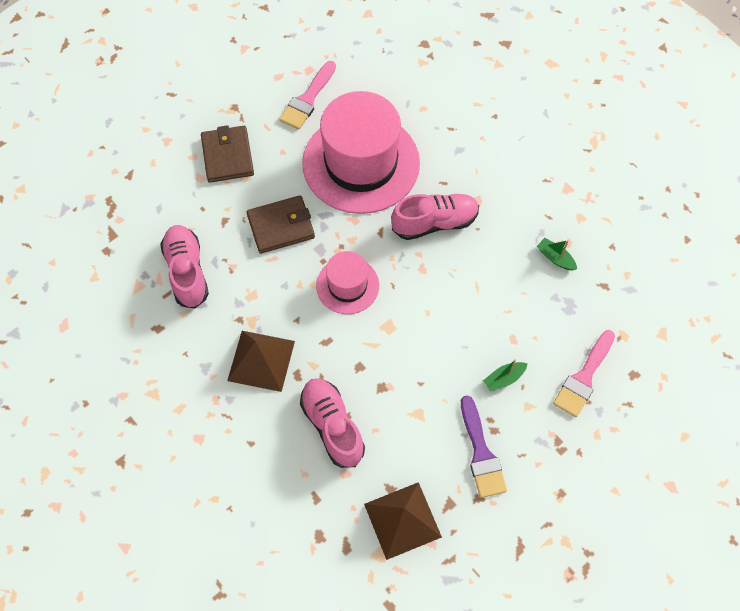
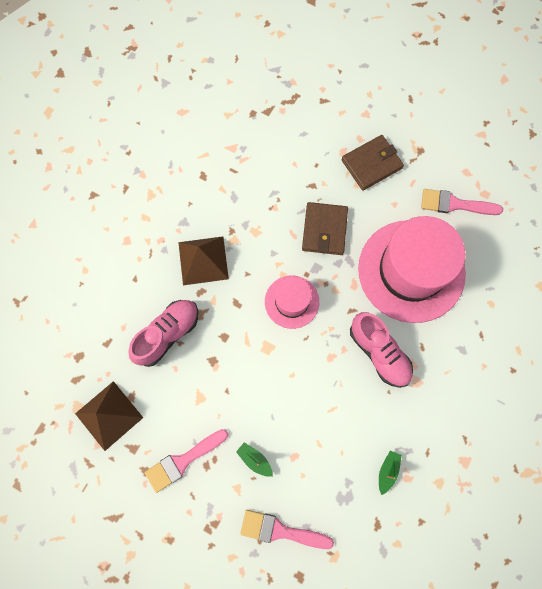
camera: 70 degrees right, 10 degrees up
(187, 271) = (257, 176): pink shoe -> none
(281, 226) = (324, 230): brown wallet -> brown wallet turned 45 degrees clockwise
(481, 453) = (183, 461): purple brush -> pink brush

